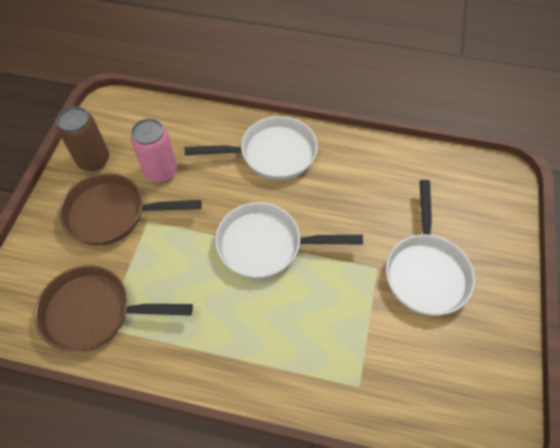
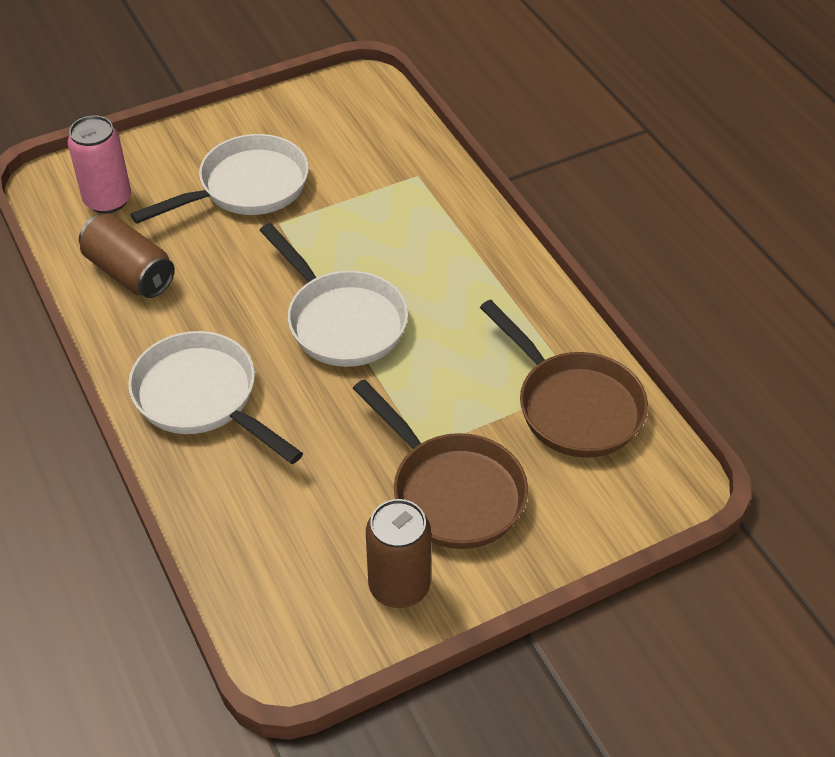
camera: 130 degrees left, 10 degrees down
(161, 172) = (342, 492): pink can -> pink can (108, 200)
(392, 173) = (130, 273): none -> brown can

